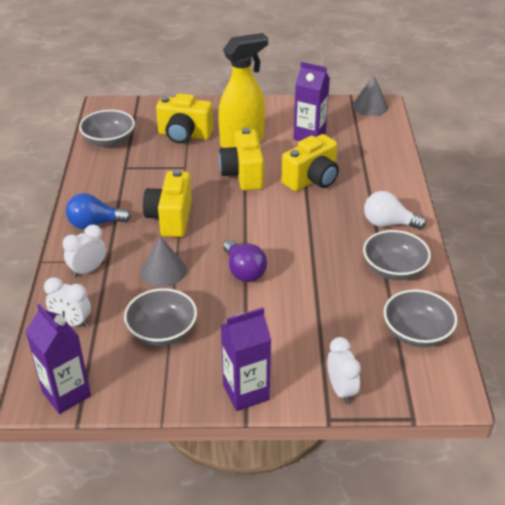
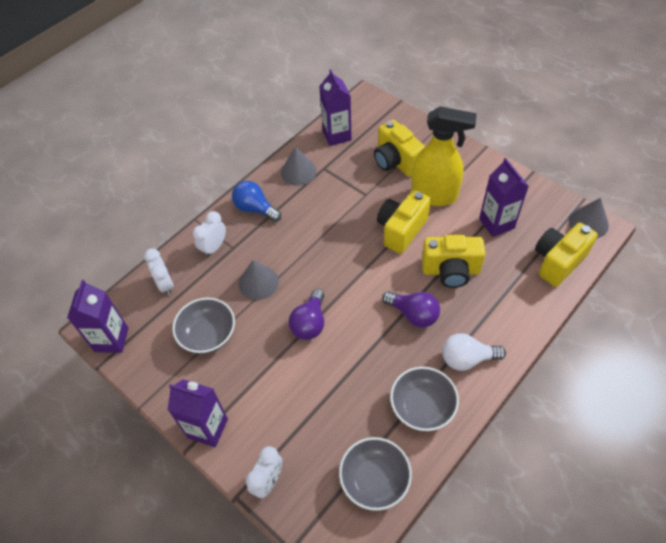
camera: 45 degrees right, 15 degrees up
(88, 270) = (214, 247): white clock -> white clock turned 60 degrees counterclockwise
(104, 180) = (298, 172): none -> grey cone
(109, 141) = (337, 135): grey bowl -> purple carton
(170, 218) = (308, 238): yellow camera -> yellow camera (558, 262)
(318, 220) = (413, 314): none -> purple light bulb
(388, 223) = (467, 359): white light bulb -> white light bulb turned 60 degrees counterclockwise

